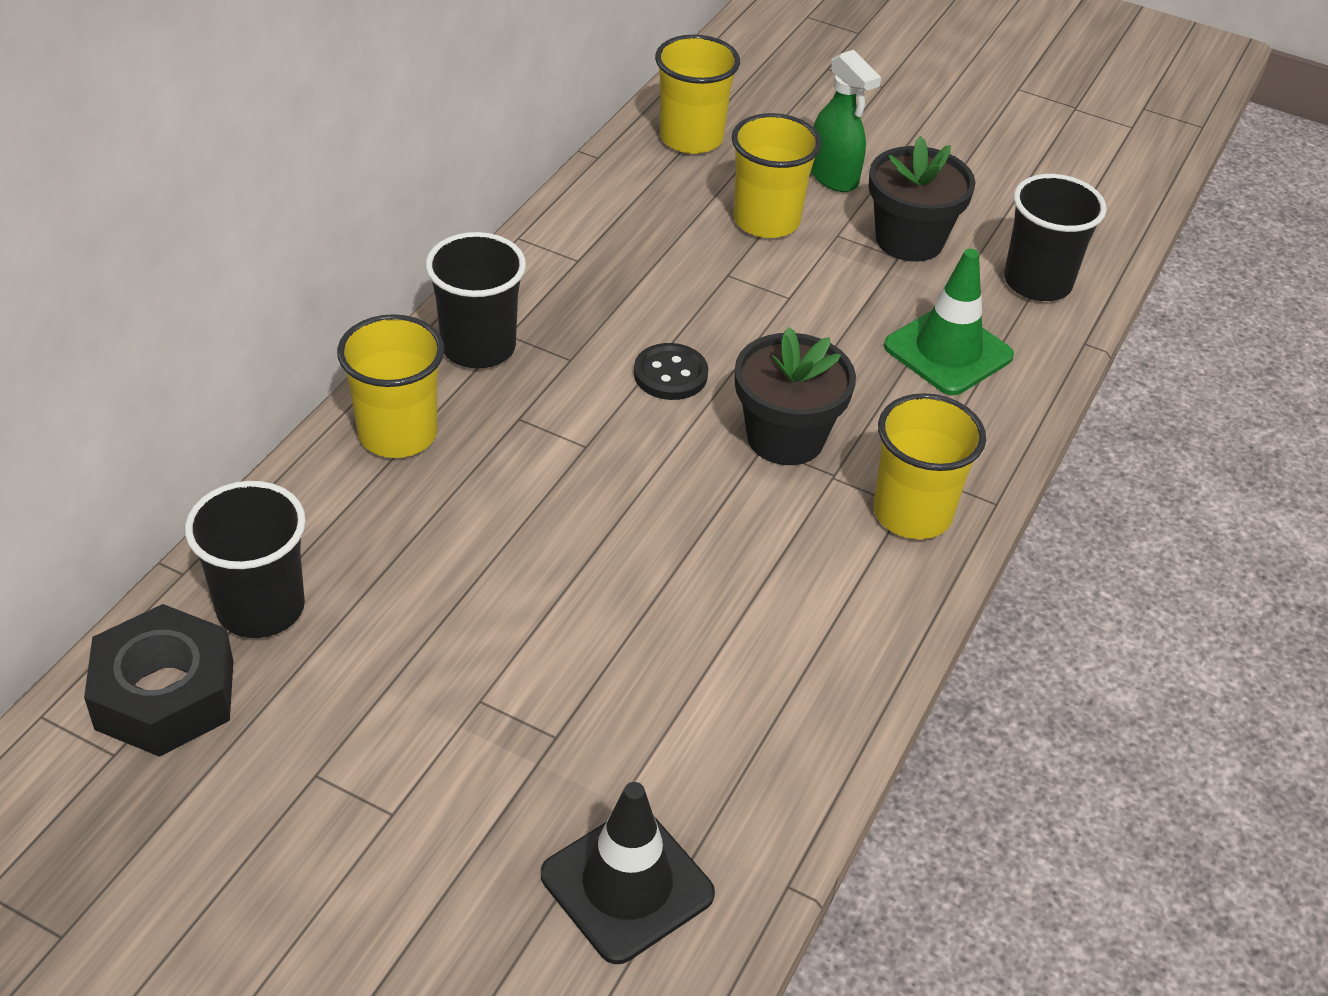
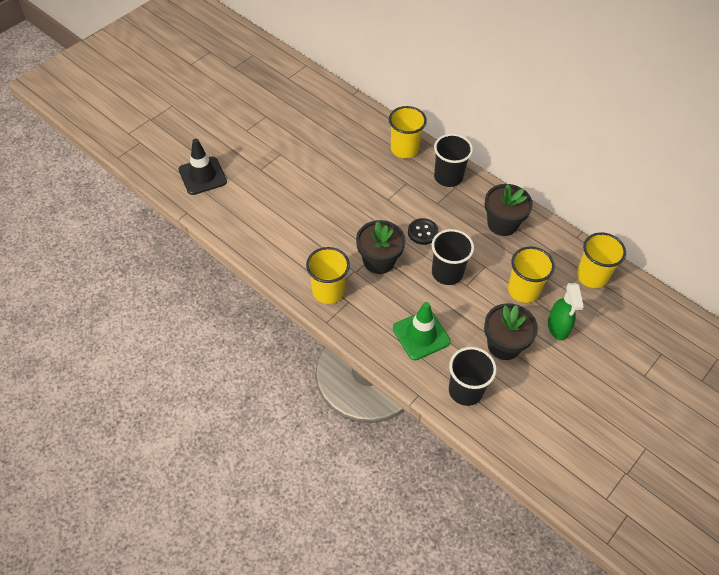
camera: 105 degrees right, 10 degrees up
(165, 695) = (305, 88): black nut -> none
(261, 608) = (333, 109): black cup -> black cup (447, 273)
(598, 255) = (502, 224): none -> black flower pot
(833, 177) = (558, 327): green spray bottle -> green spray bottle turned 75 degrees counterclockwise

